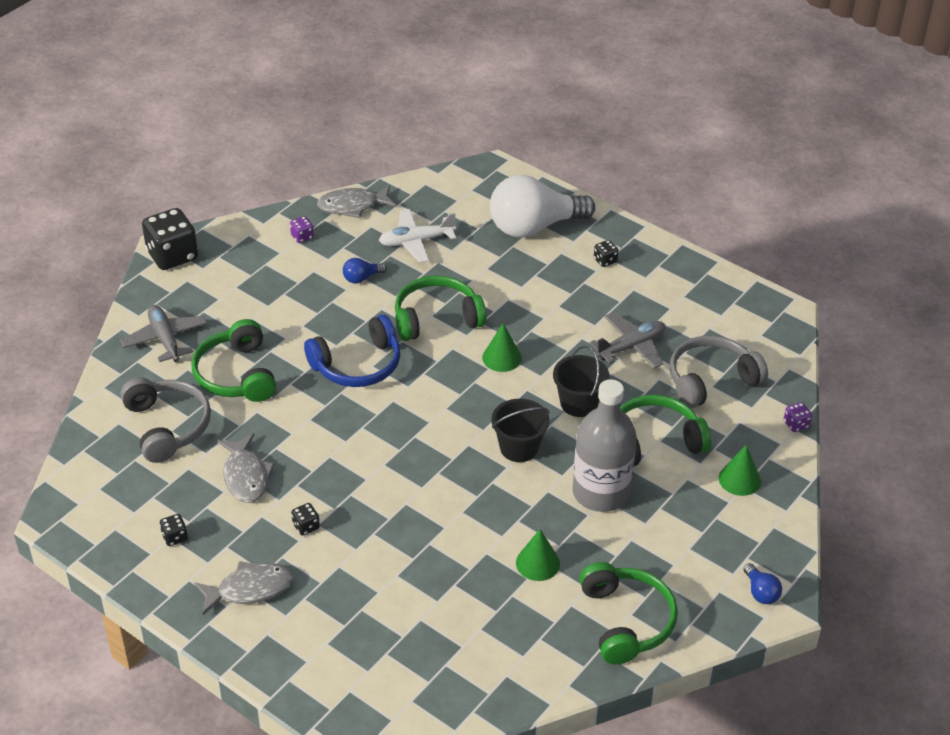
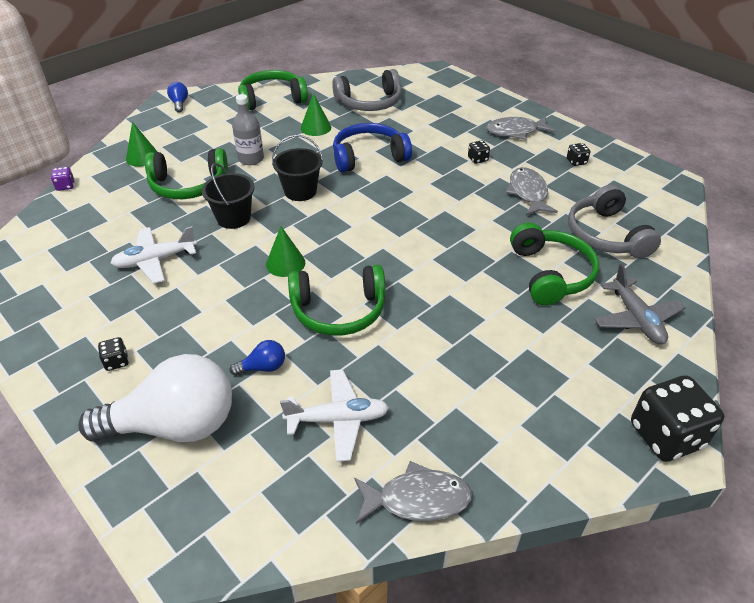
camera: 170 degrees left, 0 degrees up
(302, 237) = (491, 447): purple dice -> none
(357, 365) = (429, 270): blue headphones -> blue headphones (368, 157)
(361, 278) = (415, 371): blue light bulb -> blue light bulb (263, 367)
(601, 492) = (251, 159): grey bottle -> grey bottle, size x0.59
(626, 621) = (272, 99): green headphones -> green headphones turned 75 degrees clockwise
(631, 347) = (155, 260): grey plane -> white plane
(711, 380) = (105, 224): grey headphones -> grey headphones (370, 103)

